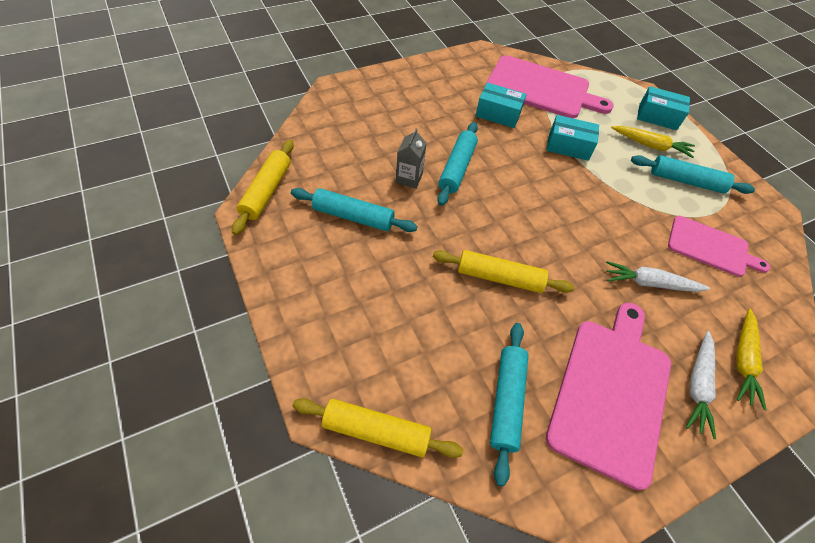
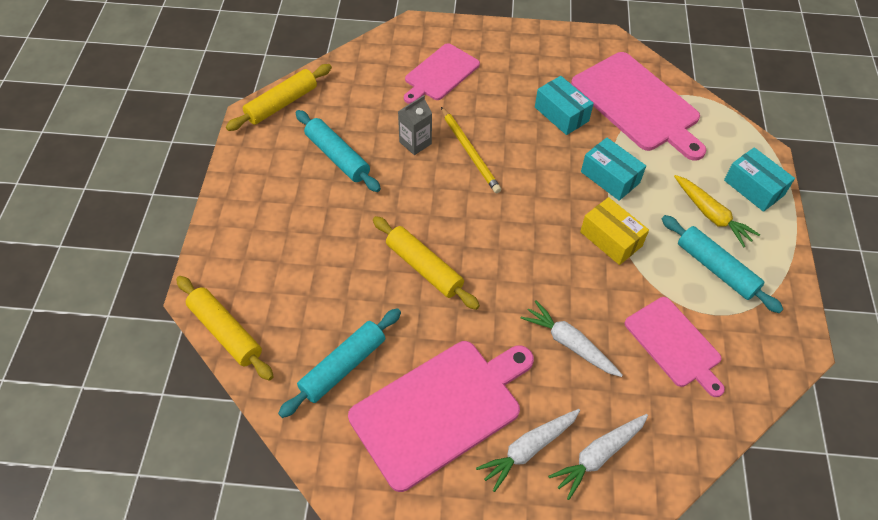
camera: 35 degrees right, 0 degrees up
(384, 117) = (440, 74): none -> pink cutting board
(457, 168) = (470, 152): turquoise rolling pin -> yellow pencil
(607, 190) = (611, 239): none -> yellow box
(743, 360) = (598, 456): yellow carrot -> white carrot

